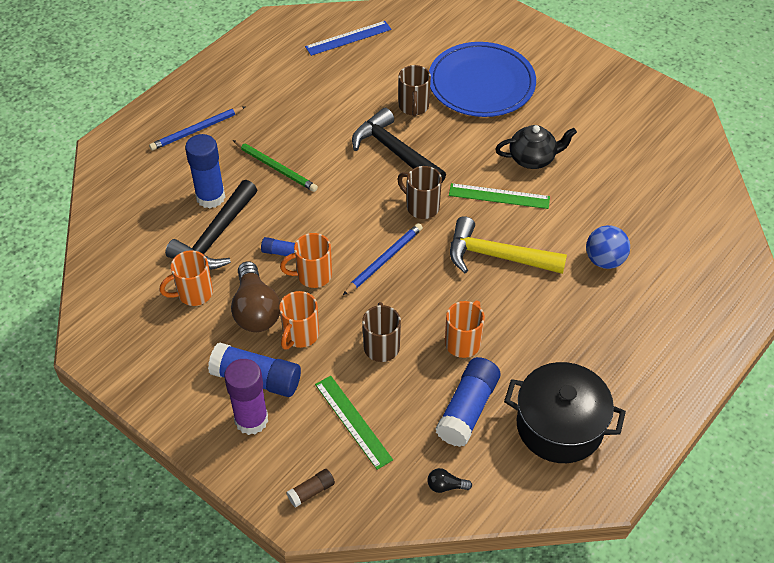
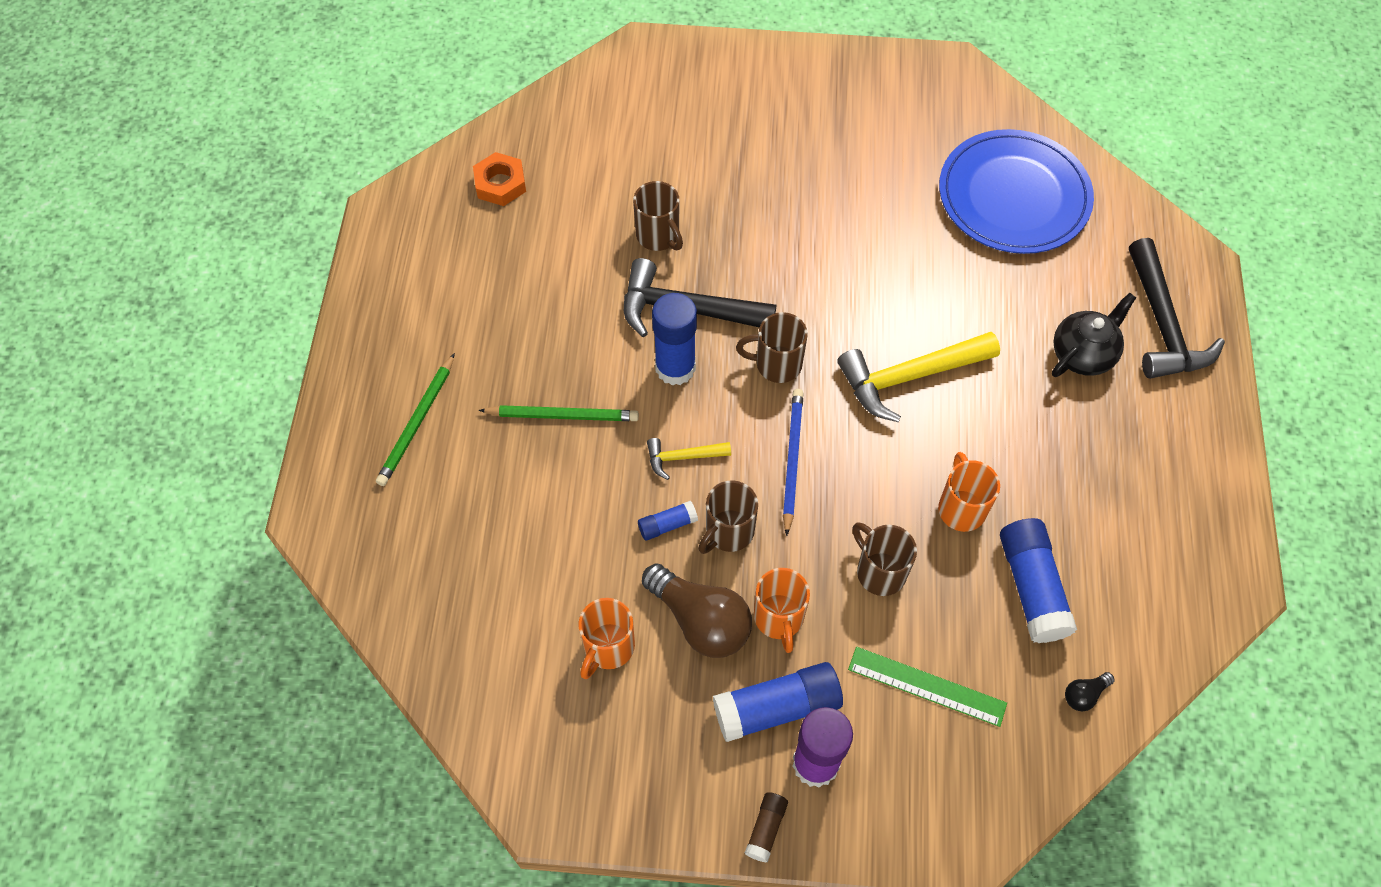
camera: 35 degrees left, 10 degrees up
(197, 130) = (417, 423): blue pencil -> green pencil
(210, 197) = (516, 505): blue glue stick -> blue glue stick (675, 368)
(215, 237) = (568, 555): black hammer -> black hammer (1162, 324)
(311, 491) = (954, 803): brown glue stick -> brown glue stick (766, 829)
(312, 275) = (728, 532): orange mug -> brown mug
(322, 224) = (683, 457): none -> yellow hammer
(348, 38) = (500, 184): blue ruler -> orange nut
(481, 83) = (711, 160): blue plate -> blue plate (1013, 196)
(499, 196) = (850, 298): green ruler -> none
(532, 159) = (847, 228): black teapot -> black teapot (1083, 354)
(559, 426) = (1136, 543): black pot -> none
(604, 260) = (1022, 312): blue ball -> none

